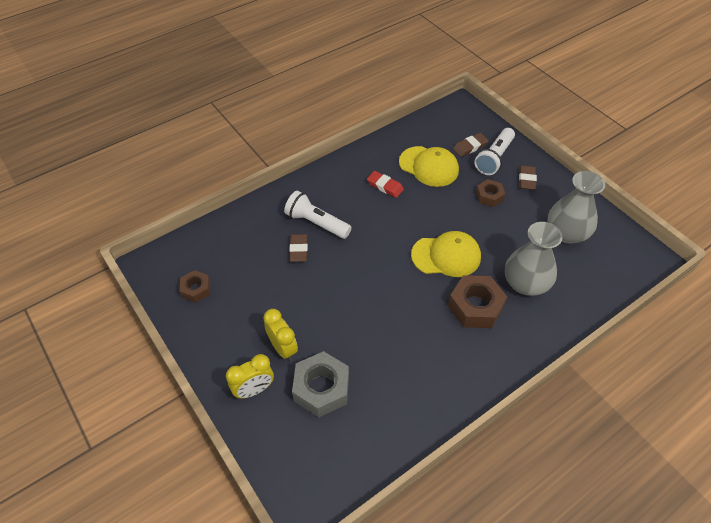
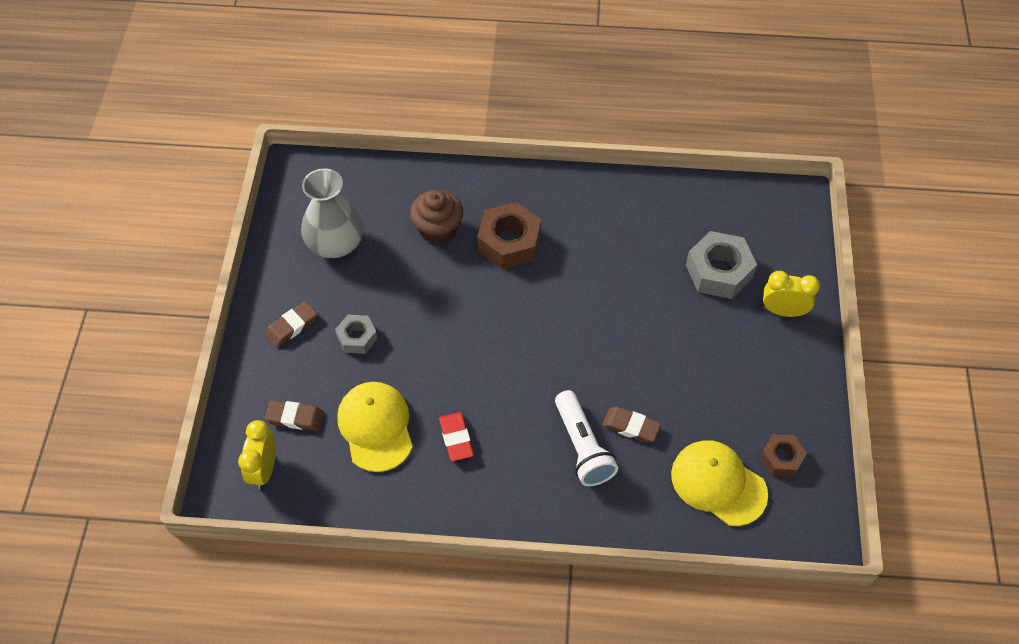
camera: 140 degrees left, 5 degrees up
(283, 348) = (729, 330): yellow clock -> yellow clock (264, 469)
(299, 249) = (630, 426): brown eraser -> brown eraser turned 75 degrees clockwise
(446, 256) = (481, 307): yellow cap -> yellow cap (718, 484)
(489, 196) = (357, 337): brown nut -> grey nut
(494, 158) = (289, 380): white flashlight -> none
(525, 283) = (438, 229): grey vase -> brown cupcake

